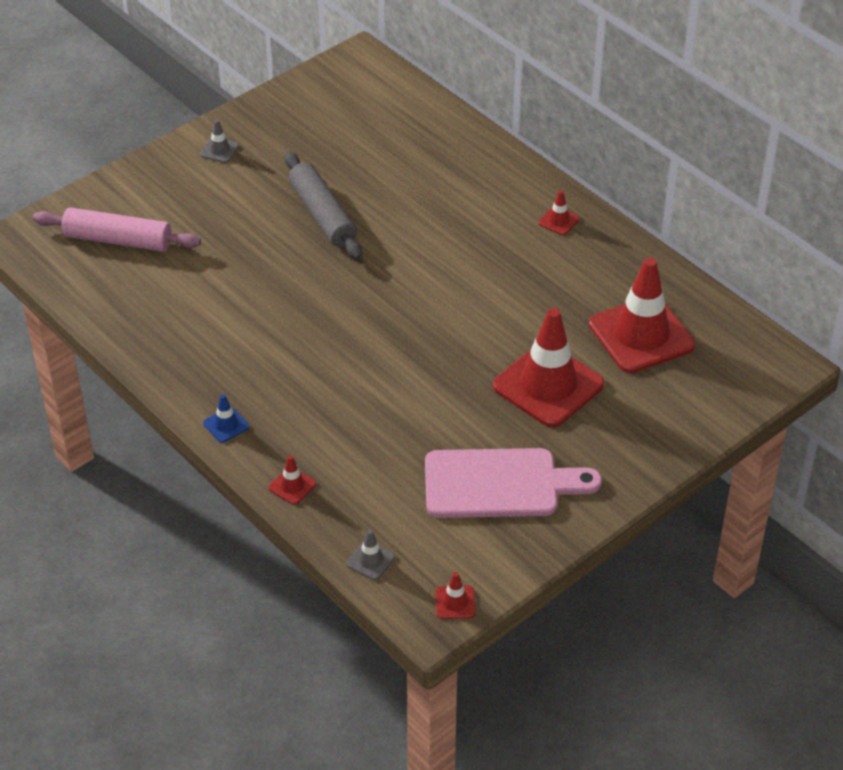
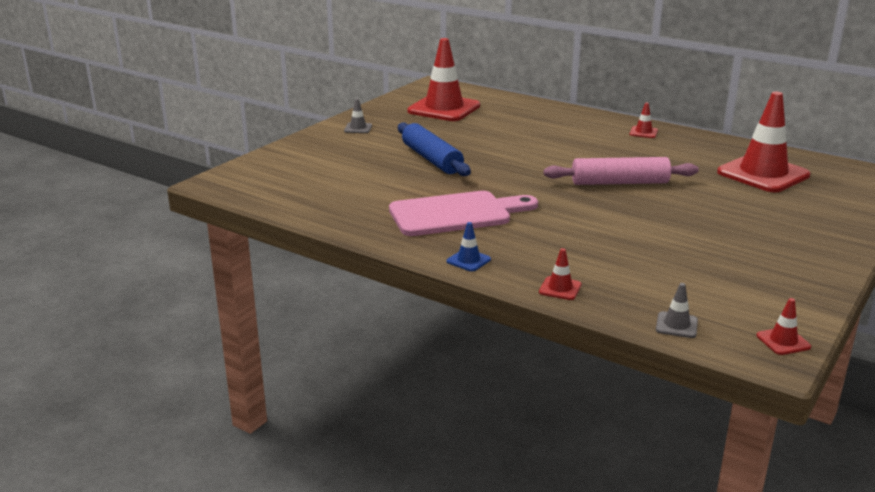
camera: 15 degrees left, 20 degrees down
(118, 240) = (301, 175): pink rolling pin -> pink rolling pin (619, 183)
(275, 233) = (432, 159): none -> blue rolling pin
(323, 215) = (463, 147): grey rolling pin -> none
(500, 484) = (742, 262): pink cutting board -> pink cutting board (456, 214)
(548, 385) = (721, 205): red traffic cone -> red traffic cone (444, 109)

